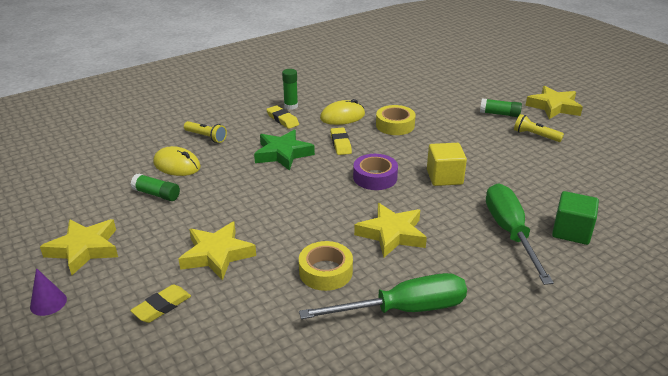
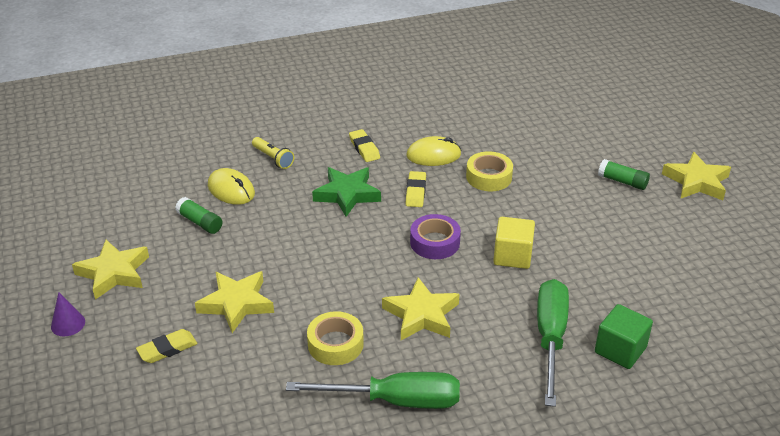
camera: 15 degrees right, 5 degrees up
(291, 106) = (381, 131): green glue stick -> none
(535, 135) = (649, 219): yellow flashlight -> none

